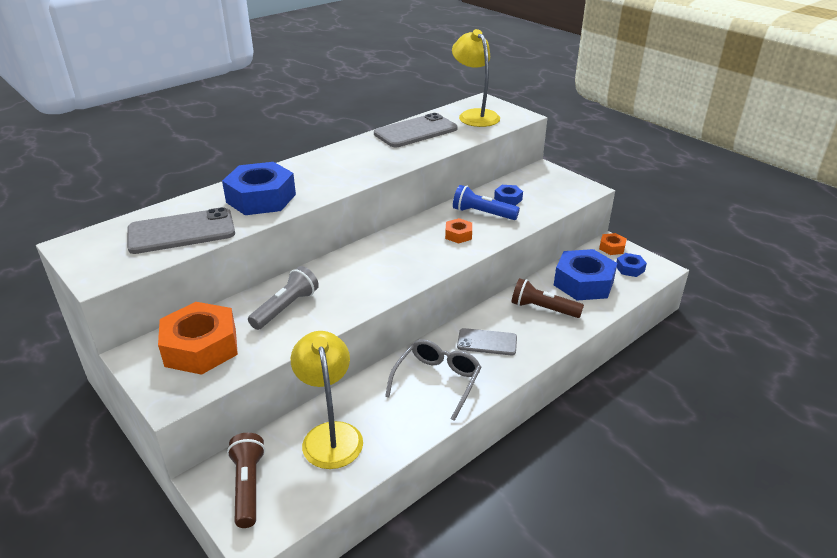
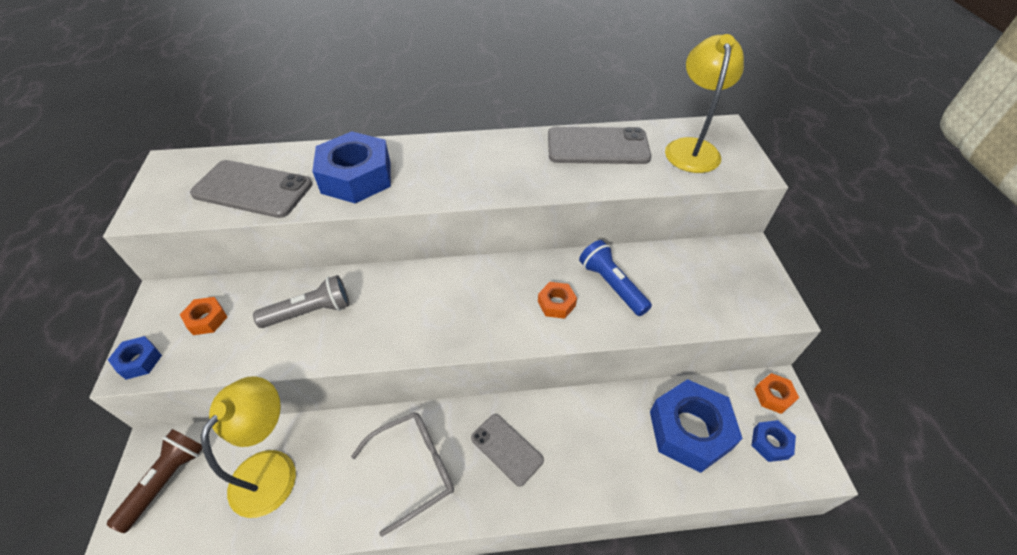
camera: 35 degrees right, 15 degrees up
(201, 347) = (207, 319): orange nut -> orange nut, size x0.47
(508, 199) = (661, 277): blue nut -> blue nut (139, 361)
(543, 309) = (607, 440): brown flashlight -> none

